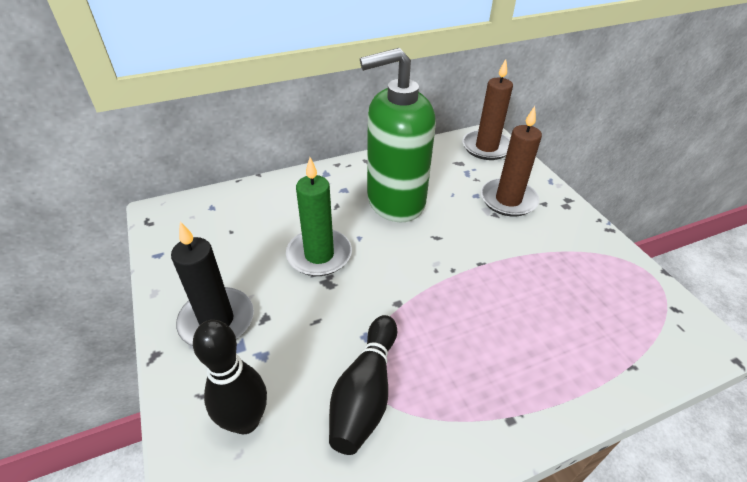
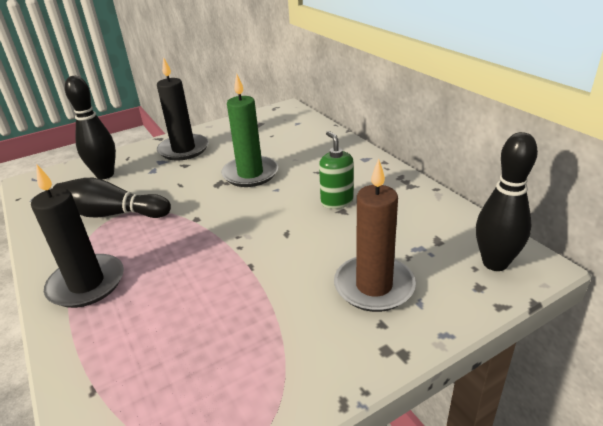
camera: 85 degrees right, 10 degrees down
(395, 201) = (337, 201): green soap dispenser -> green soap dispenser, size x0.43
(486, 147) = (495, 263): brown candle -> black bowling pin
(503, 397) = (87, 284): none -> black candle

